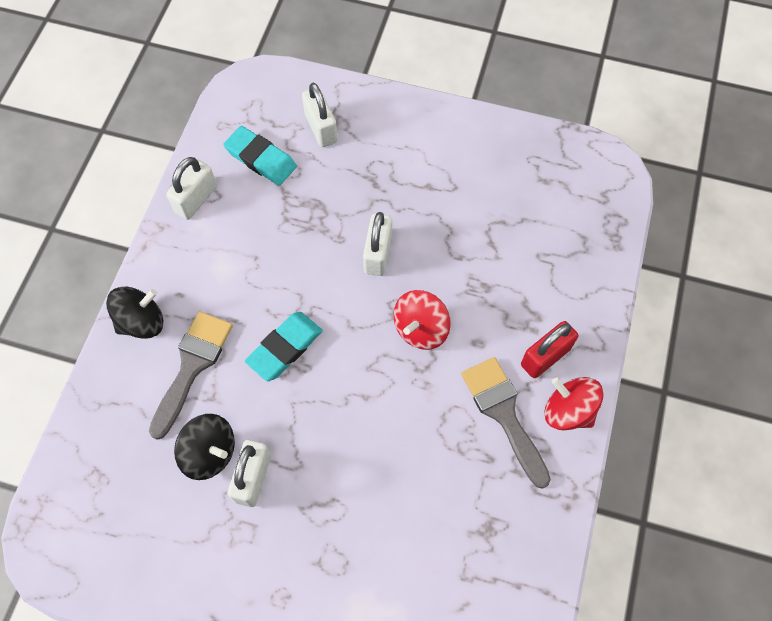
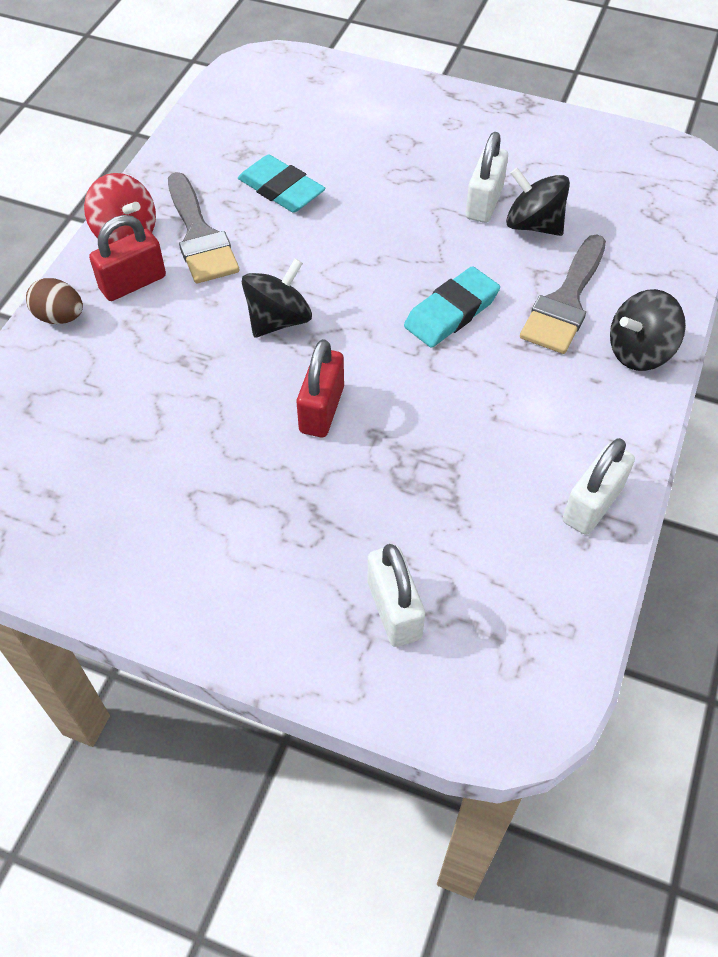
camera: 175 degrees left, 10 degrees down
(260, 159) = (495, 562): turquoise eraser -> turquoise eraser (281, 189)
(378, 254) = (321, 409): white padlock -> red padlock
(420, 329) = (278, 320): red spinning top -> black spinning top
(591, 318) = (60, 317): none -> brown egg

